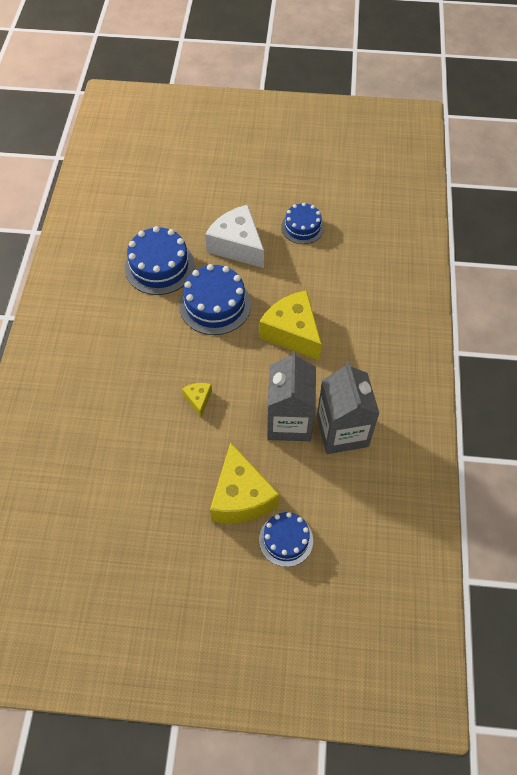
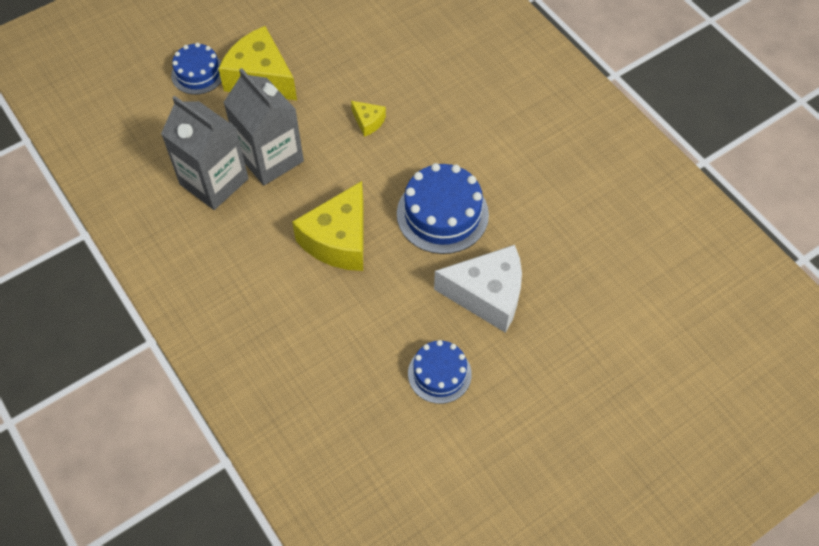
camera: 140 degrees right, 0 degrees up
(159, 266) = (539, 213): blue cake -> none
(292, 332) = (339, 240): yellow cheese -> yellow cheese turned 105 degrees clockwise

